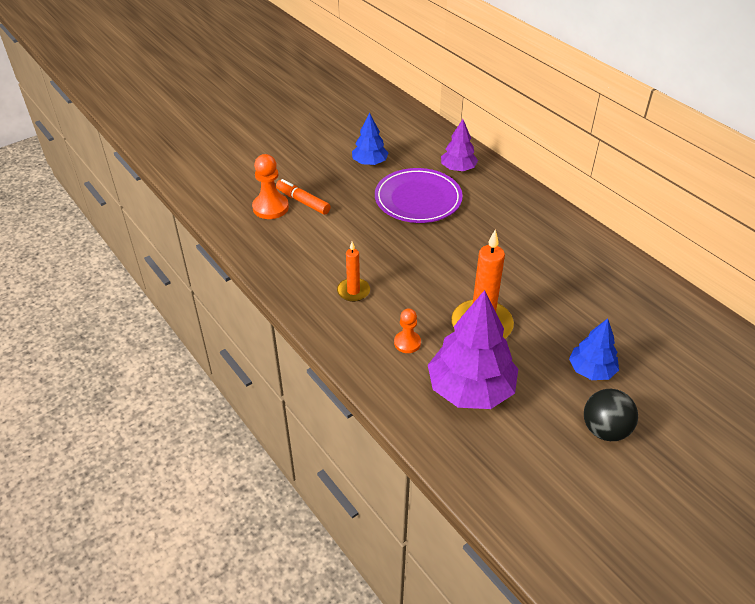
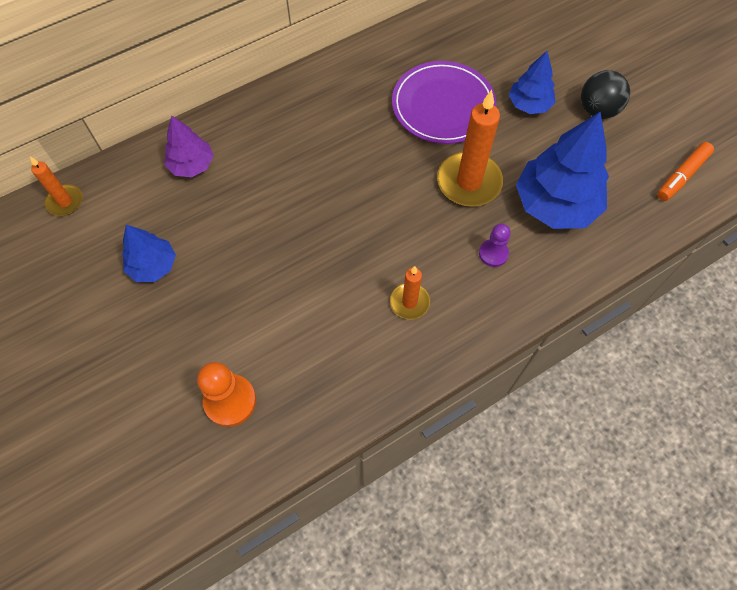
camera: 85 degrees left, 20 degrees up
(303, 202) = (225, 356): orange marker -> orange marker (682, 176)
(407, 343) = (493, 253): orange pawn -> purple pawn
(414, 120) = (65, 202): none -> orange candle
(418, 199) = (246, 216): purple plate -> purple plate (443, 106)
(470, 389) = (555, 204): purple tree -> blue tree

